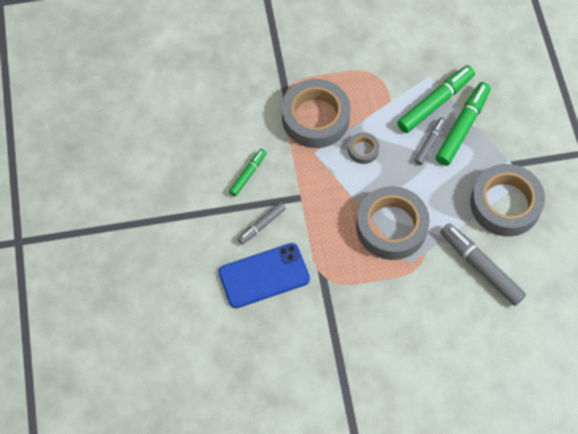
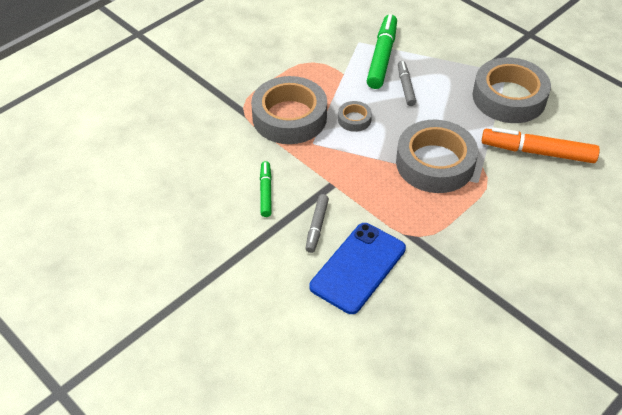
camera: 35 degrees left, 15 degrees down
(462, 127) = (421, 63): green marker -> none
(480, 267) = (537, 152): grey marker -> orange marker

